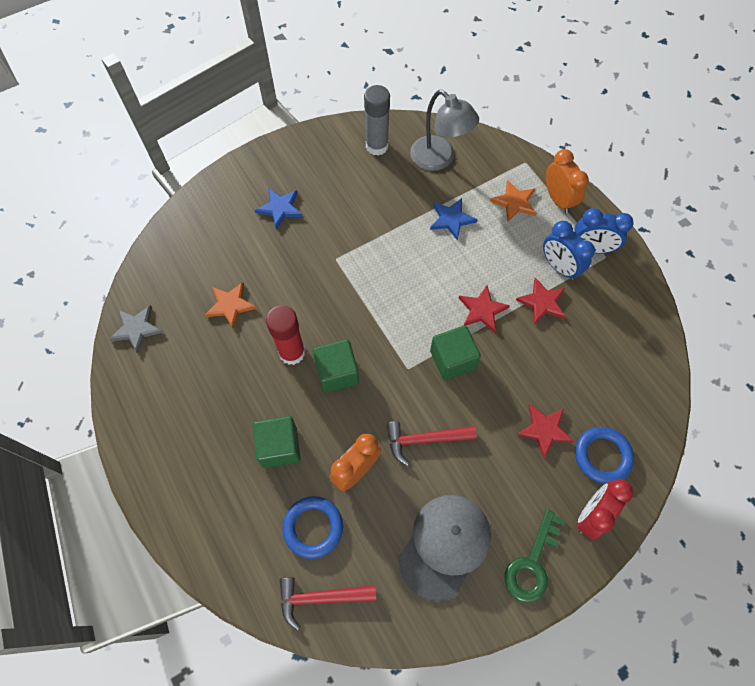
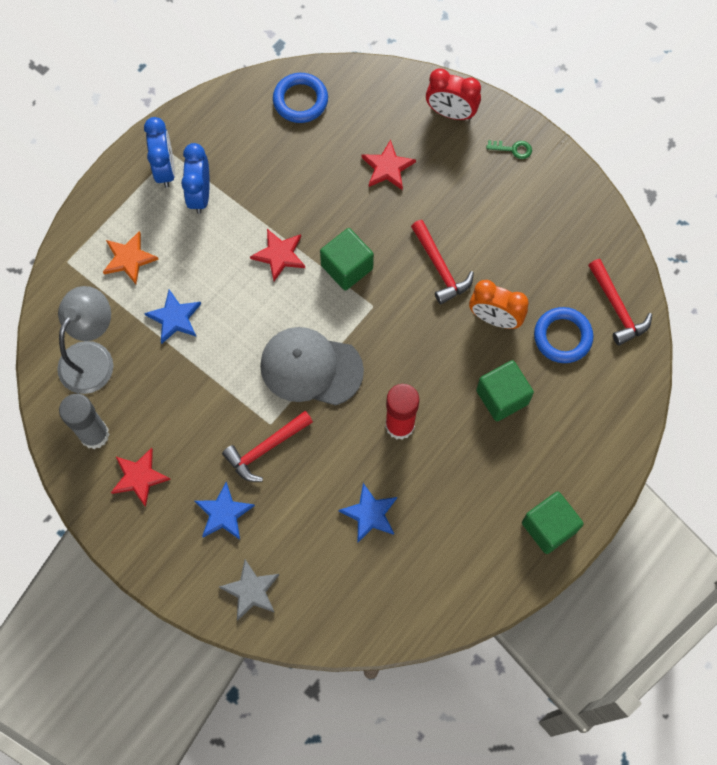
camera: 110 degrees left, 5 degrees up
(137, 329) = (437, 604): grey star -> grey star (251, 591)
(230, 305) = (370, 514): orange star -> blue star
(317, 250) = (266, 448): none -> red hammer
(337, 373) = (404, 372): green cube -> green cube (549, 527)
(445, 545) = (529, 222): grey cap -> grey cap (311, 368)
(532, 563) = (513, 149): green key -> green key, size x0.53
(542, 302) = (249, 201): red star -> red star (139, 477)
(558, 199) = (110, 215): orange clock -> none
(559, 267) = (200, 194): blue clock -> blue clock turned 150 degrees clockwise
(602, 456) = (393, 115): blue ring -> blue ring (300, 100)

